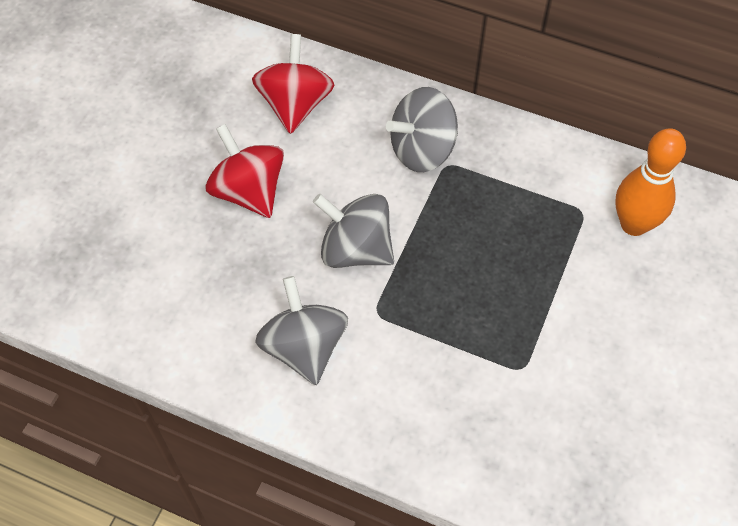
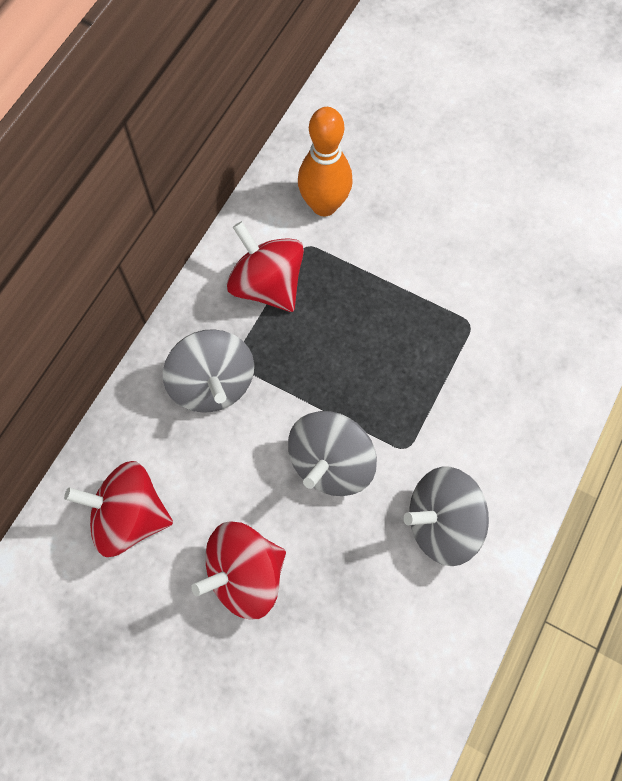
camera: 85 degrees left, 10 degrees up
(531, 183) = (267, 285): none -> red spinning top

